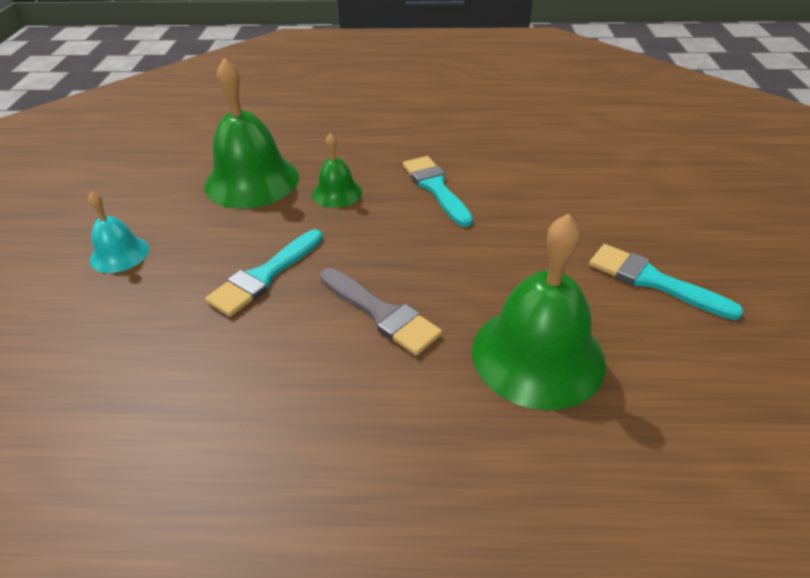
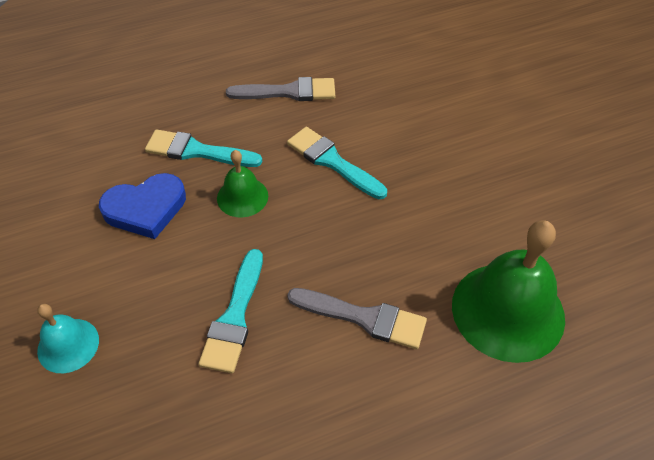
camera: 25 degrees left, 10 degrees up
(252, 181) = (145, 208): green bell -> blue heart
(430, 132) = (288, 92): none -> grey brush
(653, 281) = (557, 206): turquoise brush -> turquoise brush (197, 151)

